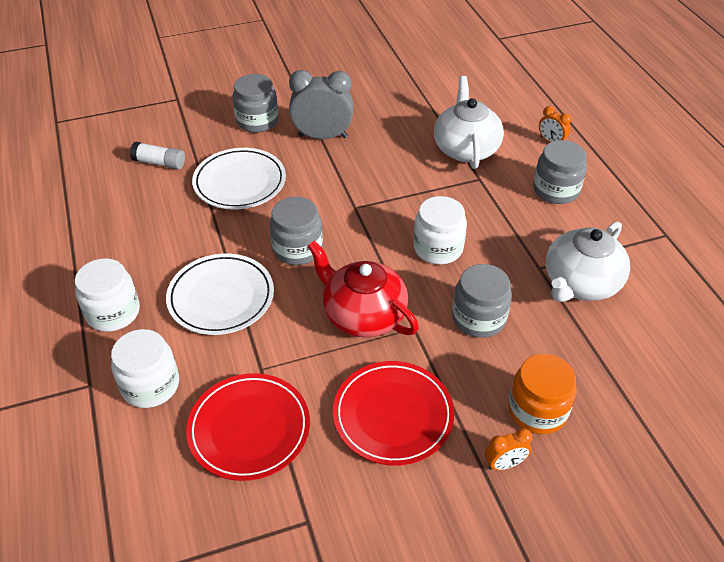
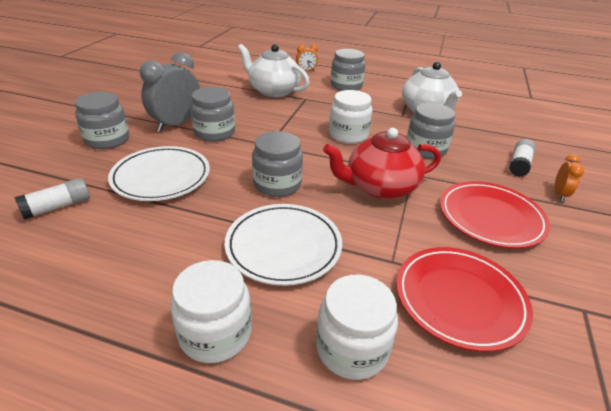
camera: 55 degrees left, 10 degrees down
(335, 165) = (214, 133): none -> grey jar
(537, 410) = (519, 165): orange jar -> white glue stick

